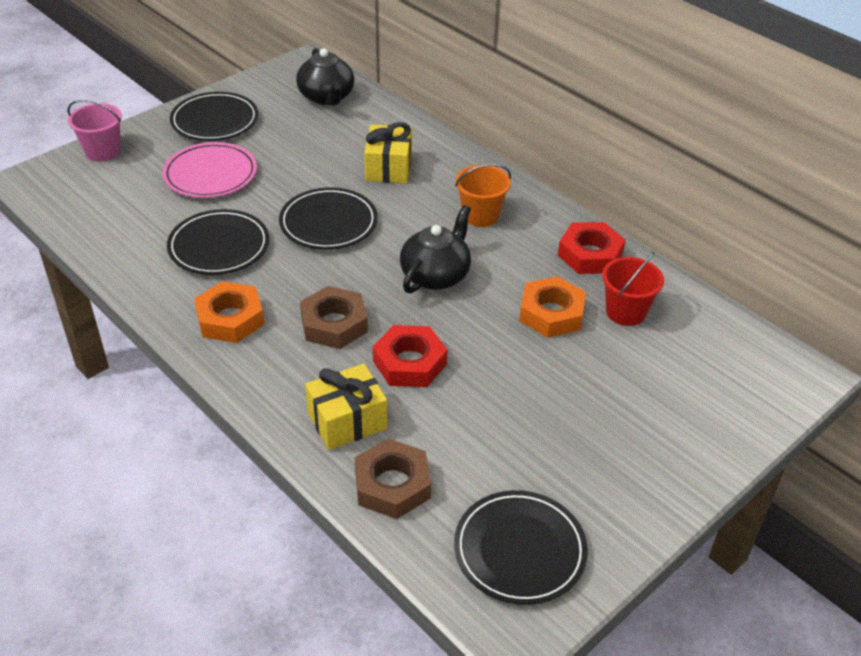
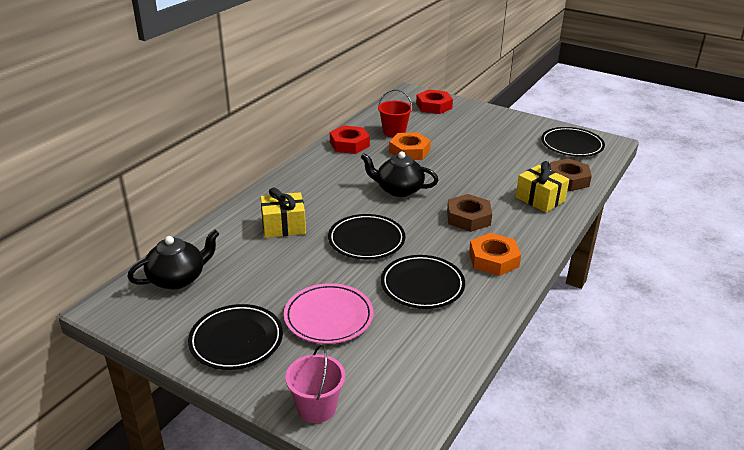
camera: 105 degrees left, 10 degrees down
(409, 363) = (481, 187): red nut -> red nut (434, 106)
(480, 215) = (327, 182): orange bucket -> none

